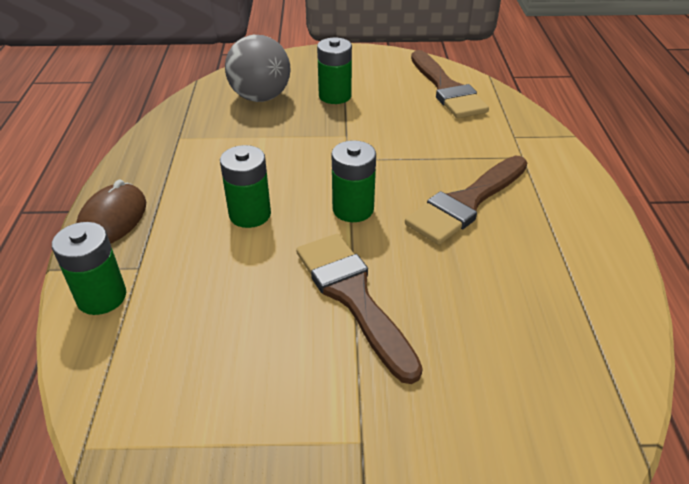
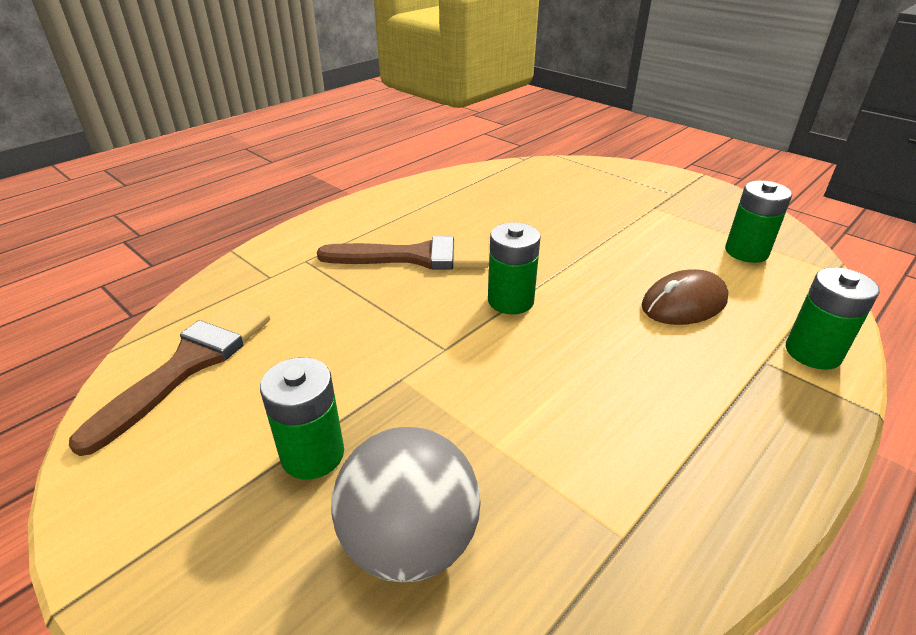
camera: 135 degrees left, 5 degrees down
(113, 219) = (786, 435): brown mouse -> brown mouse (684, 303)
(250, 214) = (613, 349): green battery -> green battery (746, 252)
(353, 296) = (588, 252): brown brush -> none

